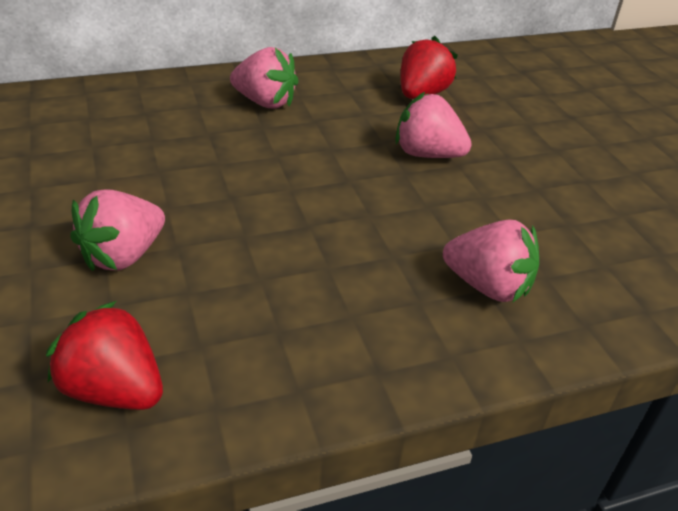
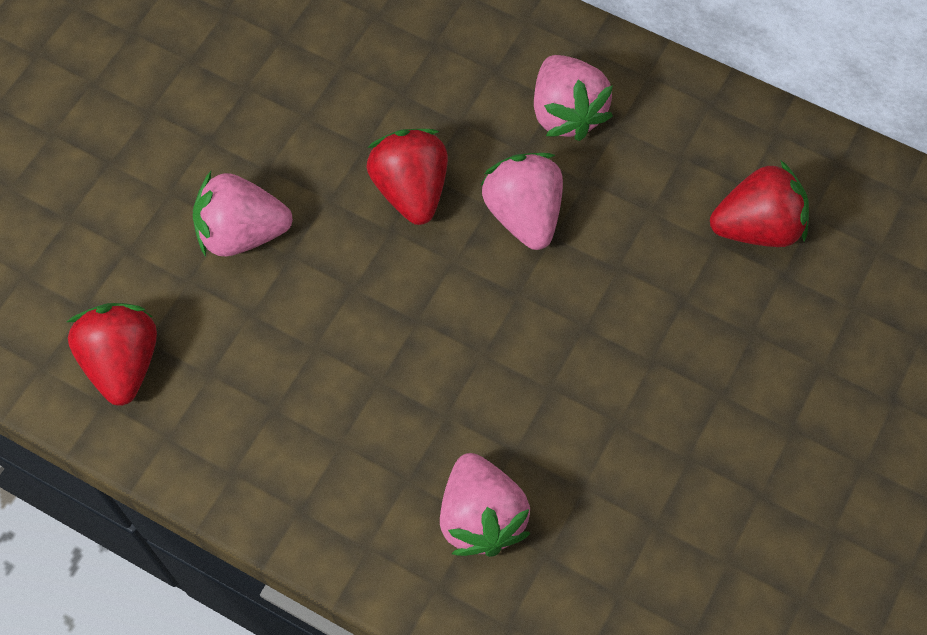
camera: 50 degrees right, 25 degrees up
(219, 173) = (411, 190): none -> red strawberry
(427, 154) = (639, 322): pink strawberry -> pink strawberry (524, 215)

